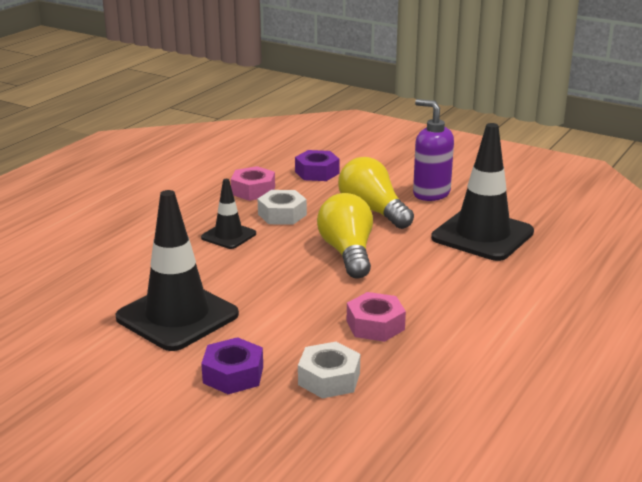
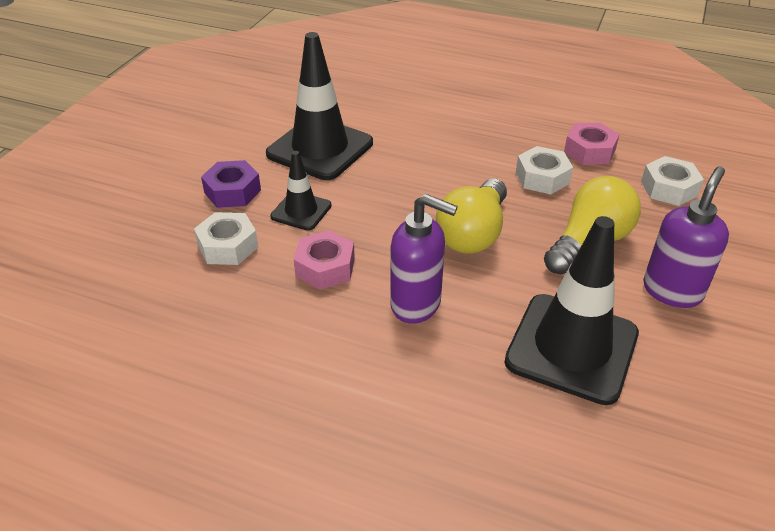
camera: 80 degrees right, 15 degrees up
(228, 236) = (477, 151): black traffic cone -> black traffic cone (301, 211)
(317, 172) = (669, 188): purple nut -> white nut
(347, 253) = (473, 233): yellow light bulb -> yellow light bulb turned 135 degrees clockwise
(430, 287) = (416, 304): none -> purple soap dispenser

